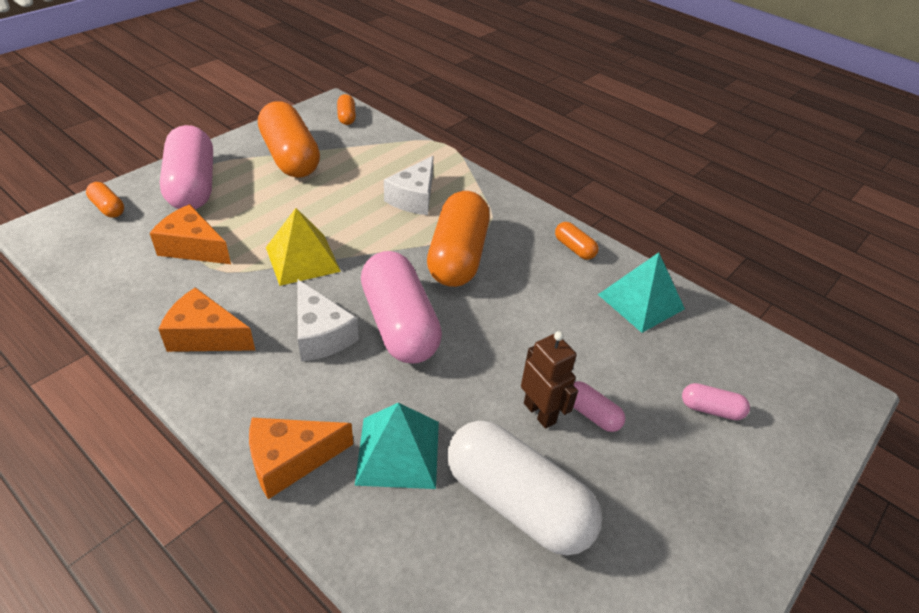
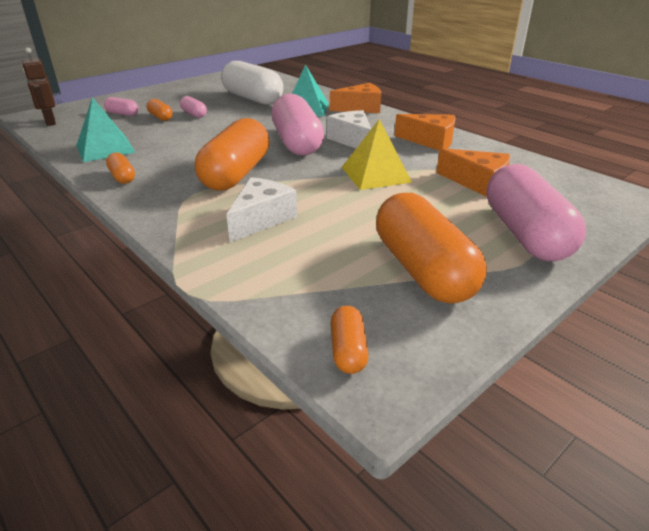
camera: 170 degrees left, 10 degrees down
(108, 208) = (594, 213): orange capsule -> orange capsule (160, 117)
(540, 413) = (223, 115): brown robot -> brown robot (50, 122)

